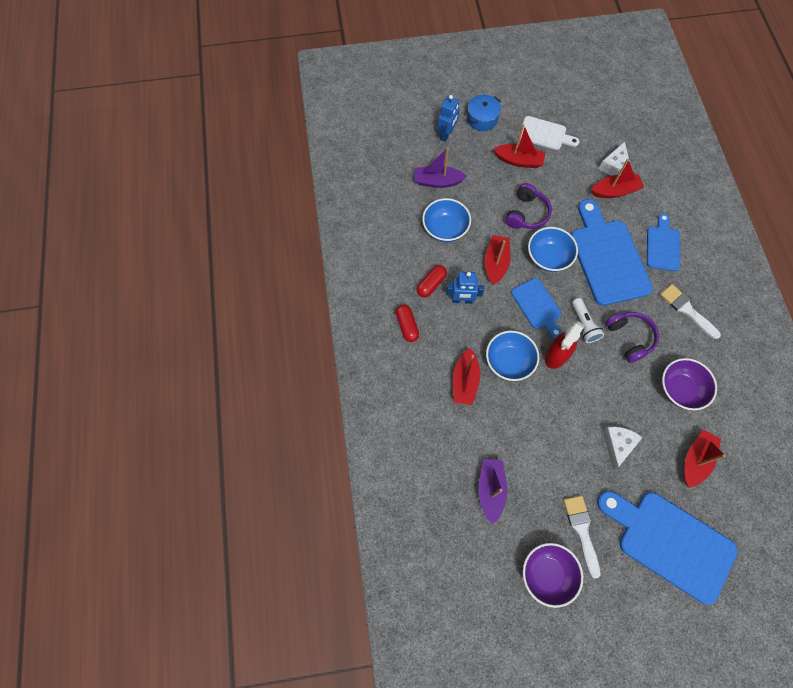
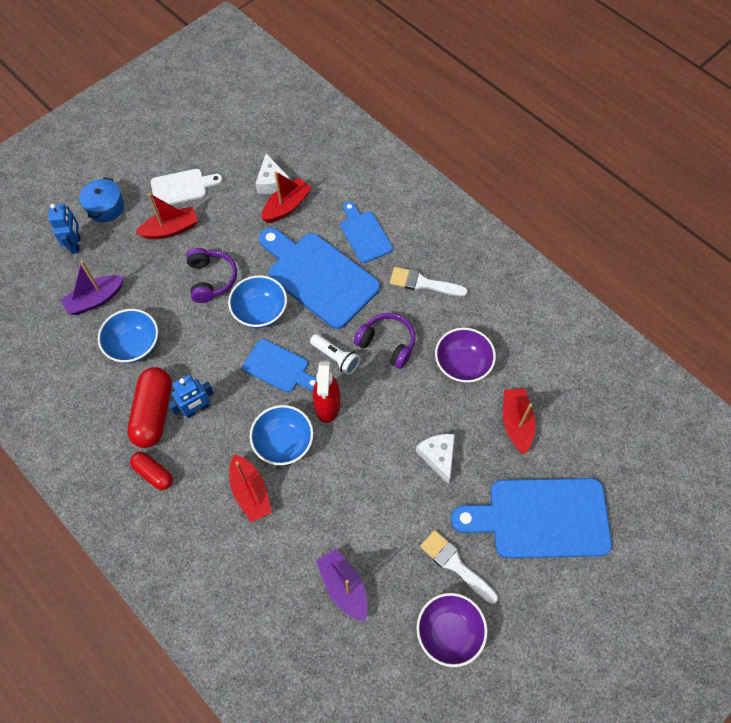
camera: 35 degrees left, 5 degrees down
(431, 284) = (154, 413): red capsule -> red capsule, size x1.71
(496, 263) = (210, 349): red boat -> none

